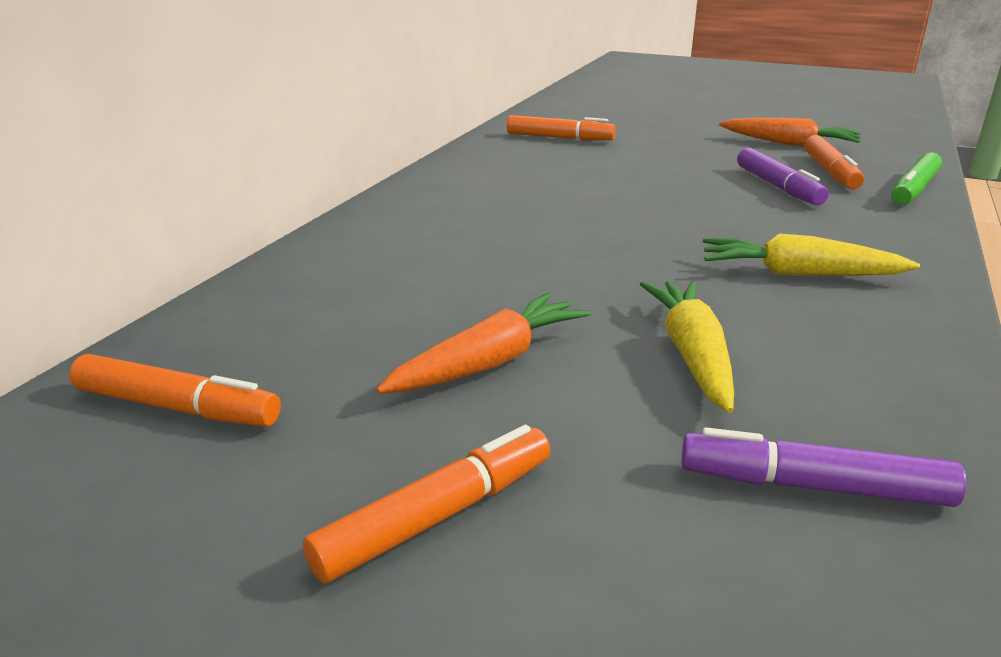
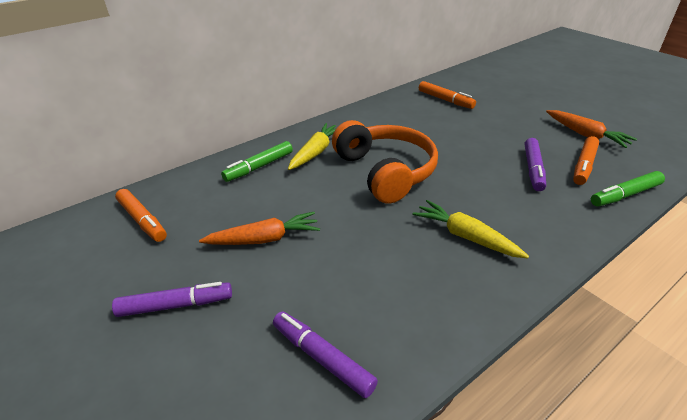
camera: 30 degrees right, 10 degrees up
(346, 269) = (259, 167): none -> green marker
(437, 516) = (176, 305): orange marker -> purple marker
(581, 229) = (386, 171): none -> orange headphones
(692, 355) = (352, 267): yellow carrot -> yellow carrot (316, 152)

